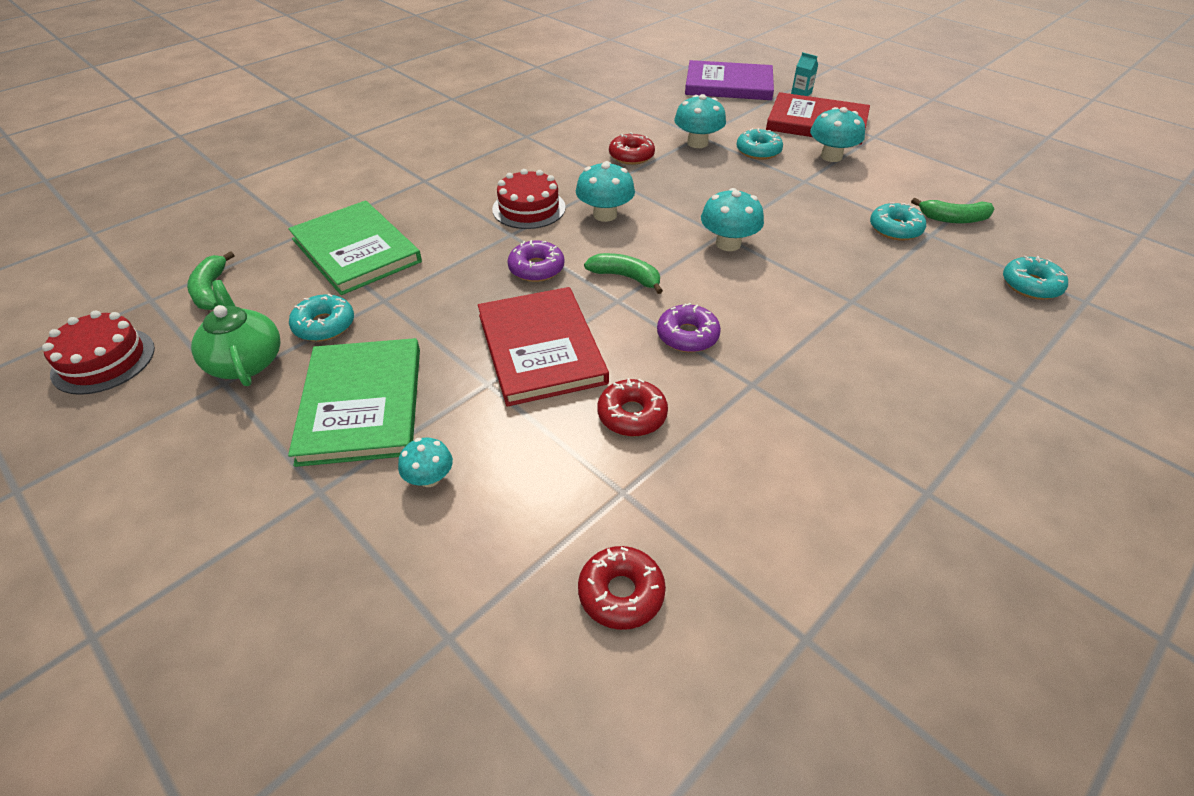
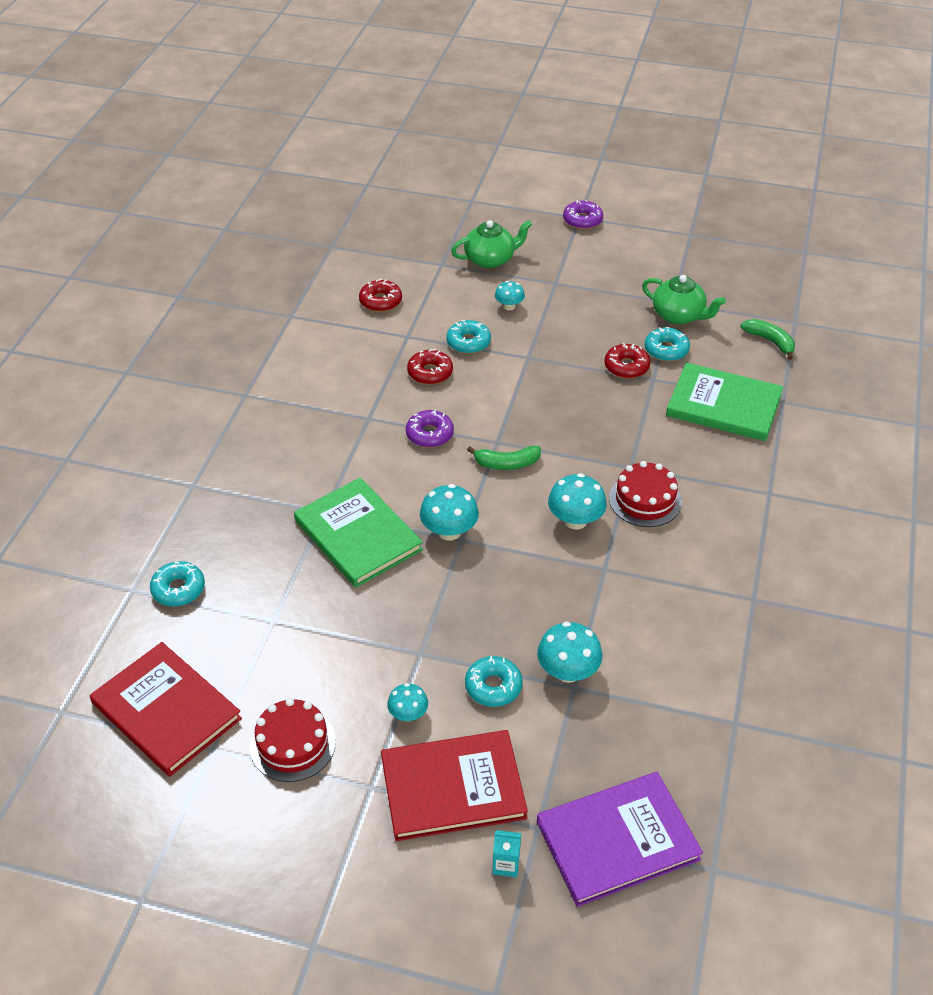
camera: 150 degrees right, 0 degrees up
(103, 360) = (755, 286): red cake -> red cake (293, 744)
(356, 603) = (490, 259): none -> green teapot
(361, 404) = (585, 321): green book -> green book (358, 535)
(536, 268) = (578, 444): purple donut -> purple donut (582, 220)
(540, 348) = (517, 389): red book -> red book (166, 711)
(631, 156) = (619, 614): red donut -> red donut (626, 367)
(831, 156) = (408, 714): turquoise mushroom -> turquoise mushroom, size x0.61
(895, 229) = (308, 614): turquoise donut -> turquoise donut (468, 342)
(953, 219) = (253, 655): green banana -> none

